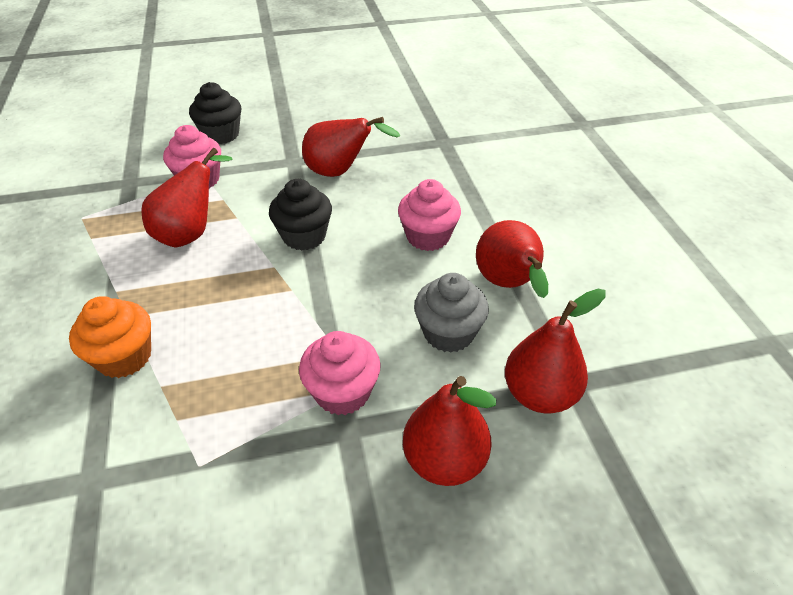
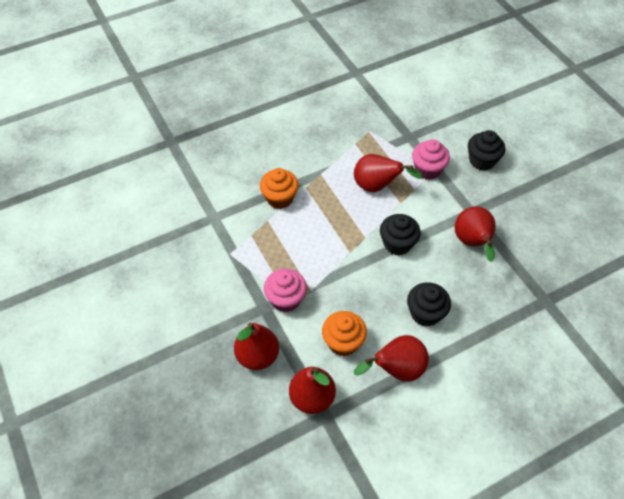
camera: 75 degrees right, 10 degrees up
(428, 237) = (425, 313): pink cupcake -> black cupcake
(448, 333) = (343, 342): grey cupcake -> orange cupcake

